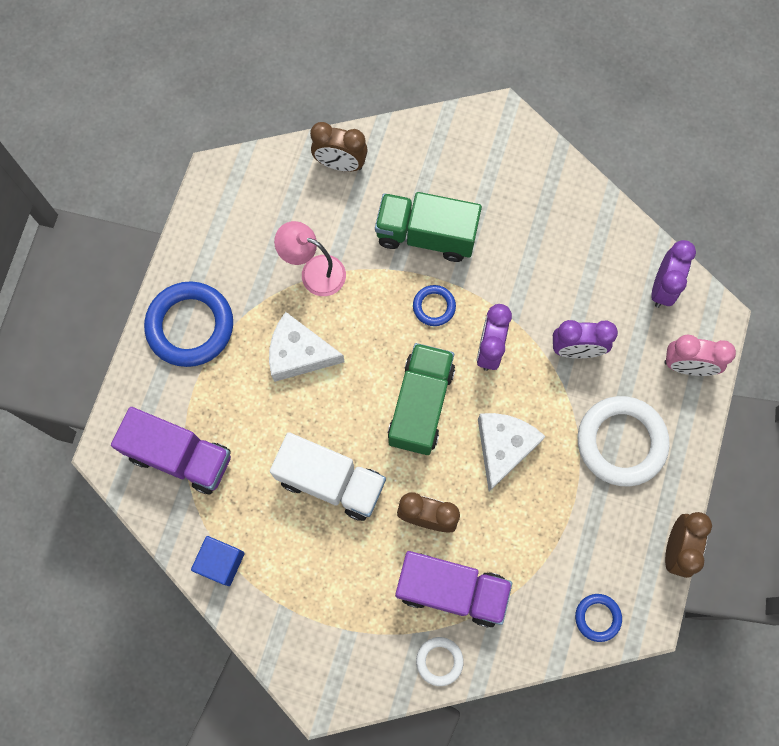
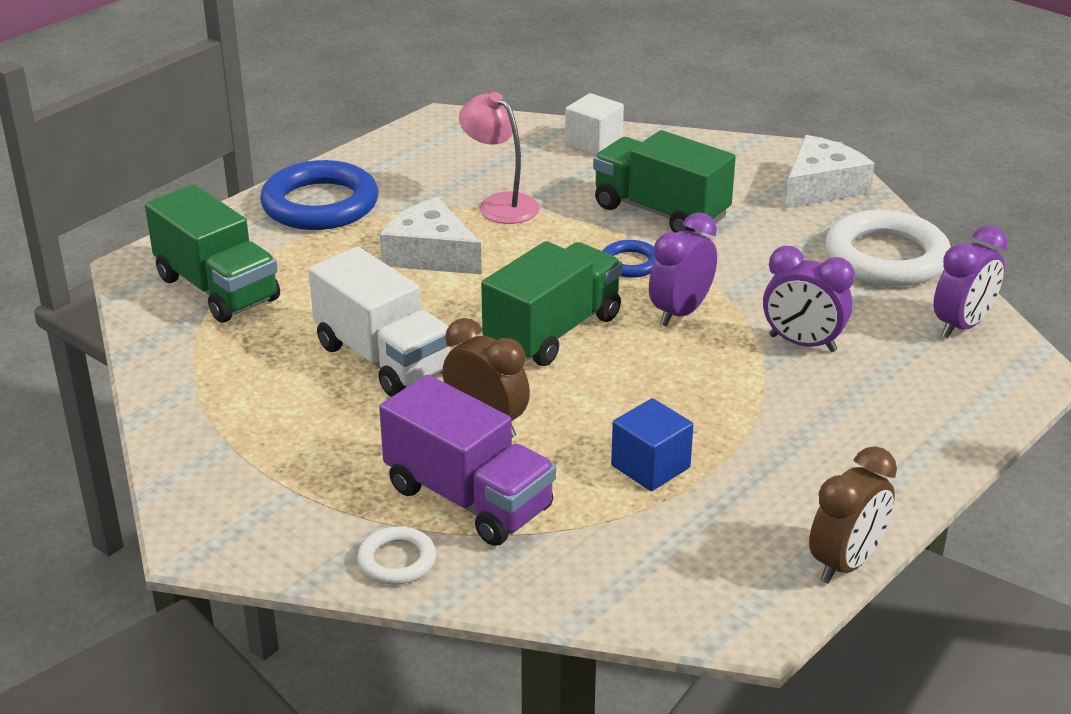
camera: 25 degrees right, 40 degrees down
(180, 456) = (218, 289): purple truck -> green truck
(221, 562) = (184, 382): blue cube -> blue cube (650, 467)
(340, 164) = (593, 143): brown clock -> white cube
(503, 447) = (641, 395): white cheese -> white cheese (821, 187)
(597, 617) = (672, 595): blue ring -> none
(621, 442) = (819, 438): white ring -> white ring (886, 257)
(687, 366) = (961, 399): pink clock -> none

